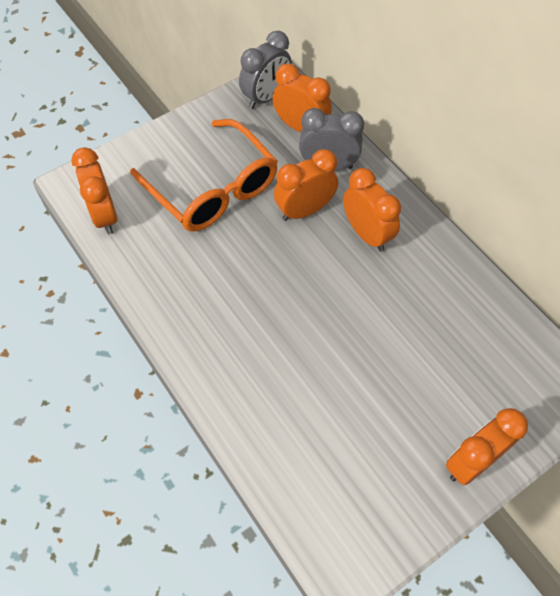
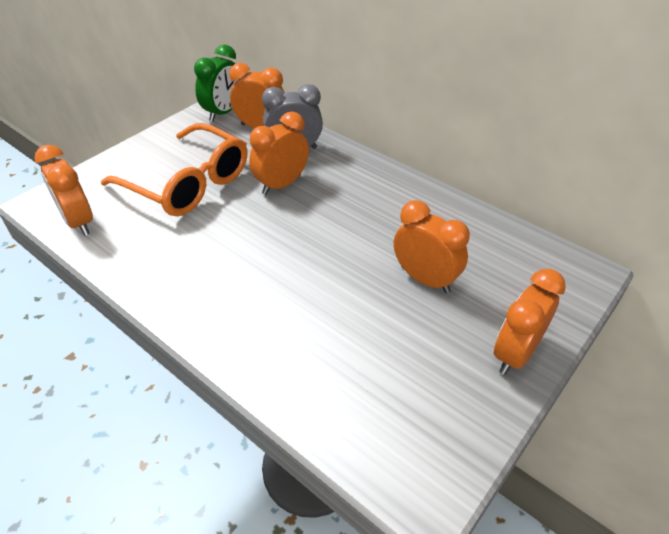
camera: 15 degrees left, 15 degrees down
(266, 97) = (223, 112): grey clock -> green clock
(366, 234) = (345, 192): orange clock -> orange clock (425, 279)

